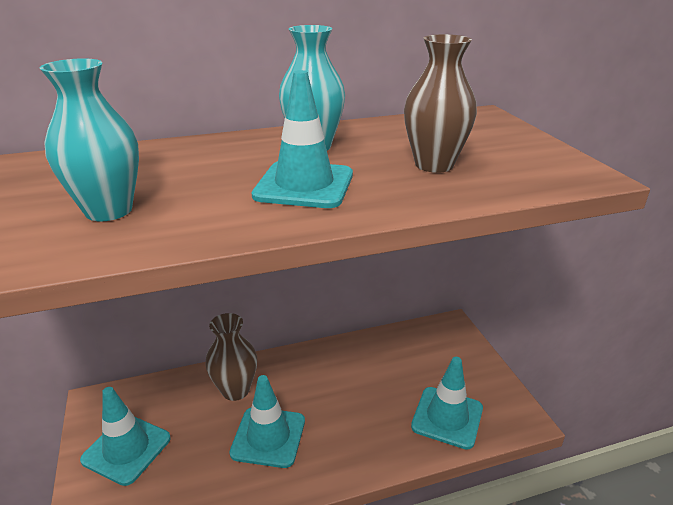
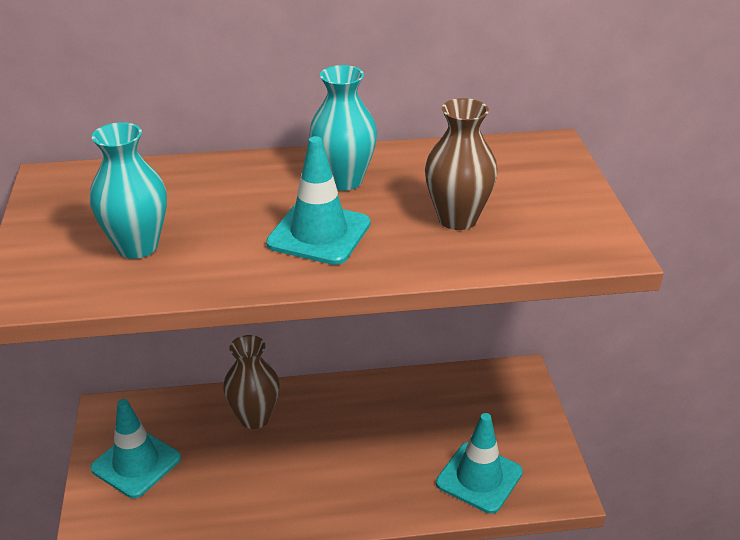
camera: 10 degrees right, 5 degrees up
(268, 437) = (281, 471): turquoise traffic cone -> none

